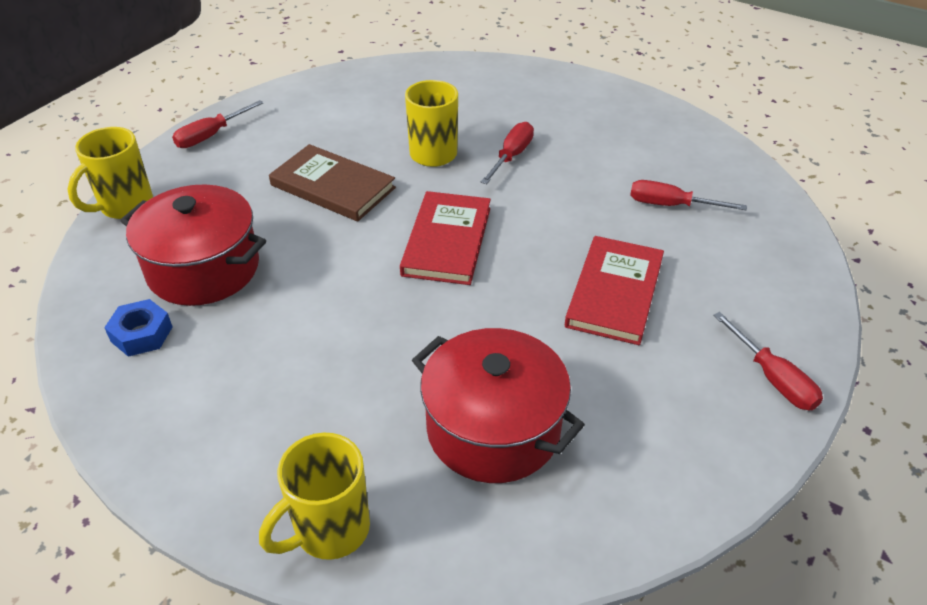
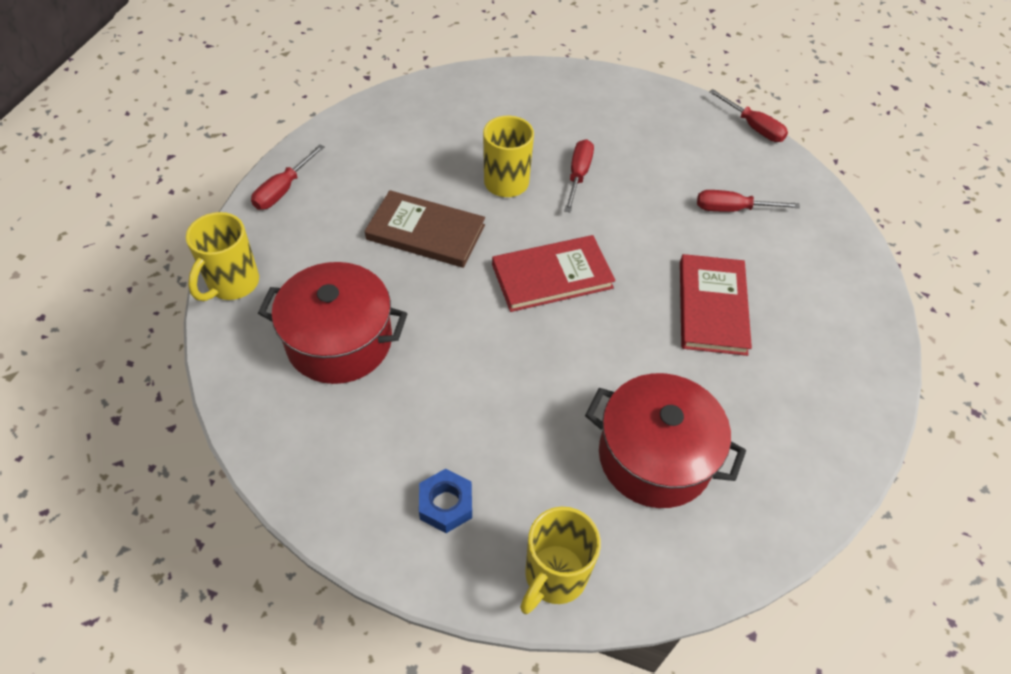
camera: 15 degrees left, 10 degrees up
(142, 334) = (310, 420): blue nut -> blue nut (446, 504)
(447, 241) = (552, 276): red book -> red book turned 75 degrees clockwise
(773, 378) = (860, 368): red screwdriver -> red screwdriver (753, 127)

